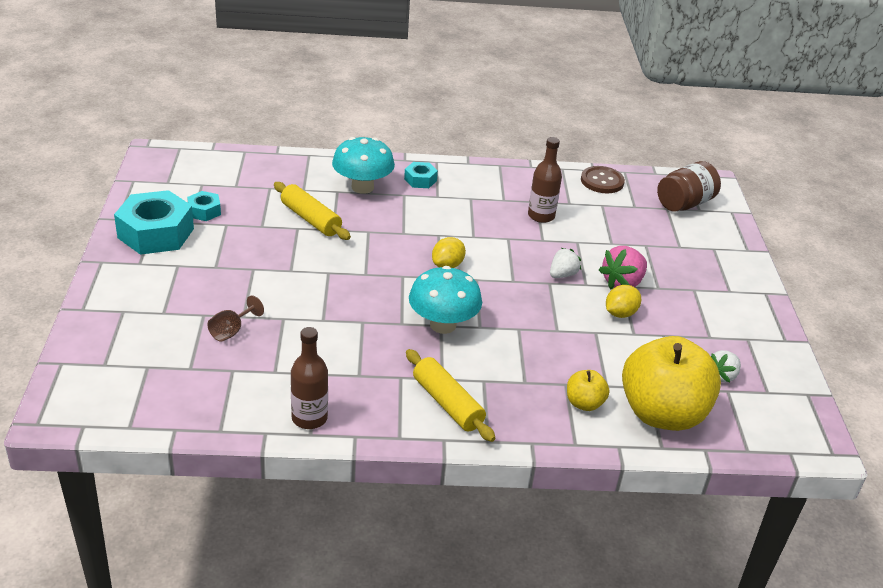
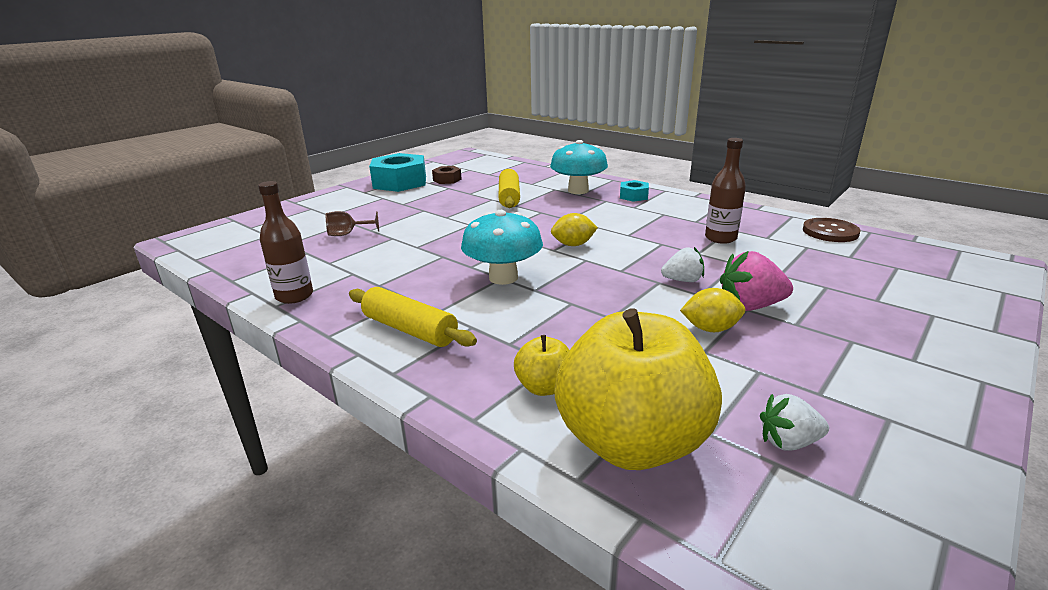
camera: 45 degrees right, 10 degrees down
(204, 211) = (447, 180): turquoise nut -> brown nut
(447, 403) = (410, 329): yellow rolling pin -> yellow rolling pin turned 60 degrees counterclockwise
(684, 204) = (929, 269): brown jar -> none

